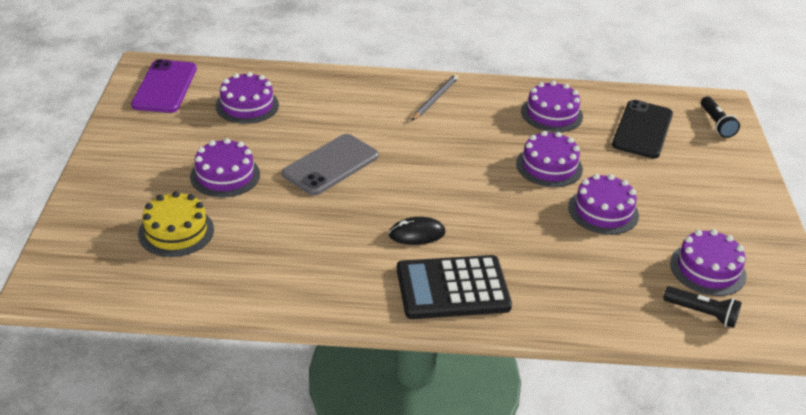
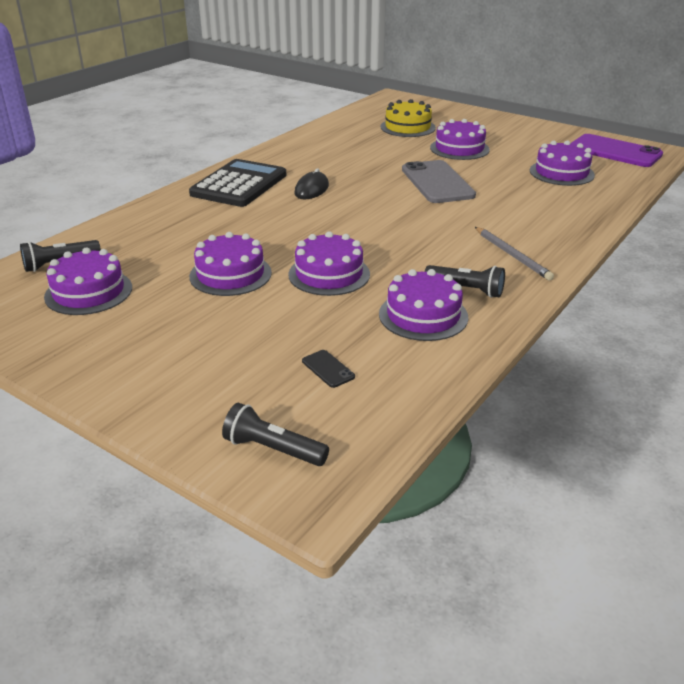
camera: 125 degrees right, 5 degrees down
(503, 106) = (466, 289): none -> black flashlight
(642, 129) = (328, 369): black phone -> black phone, size x0.41

